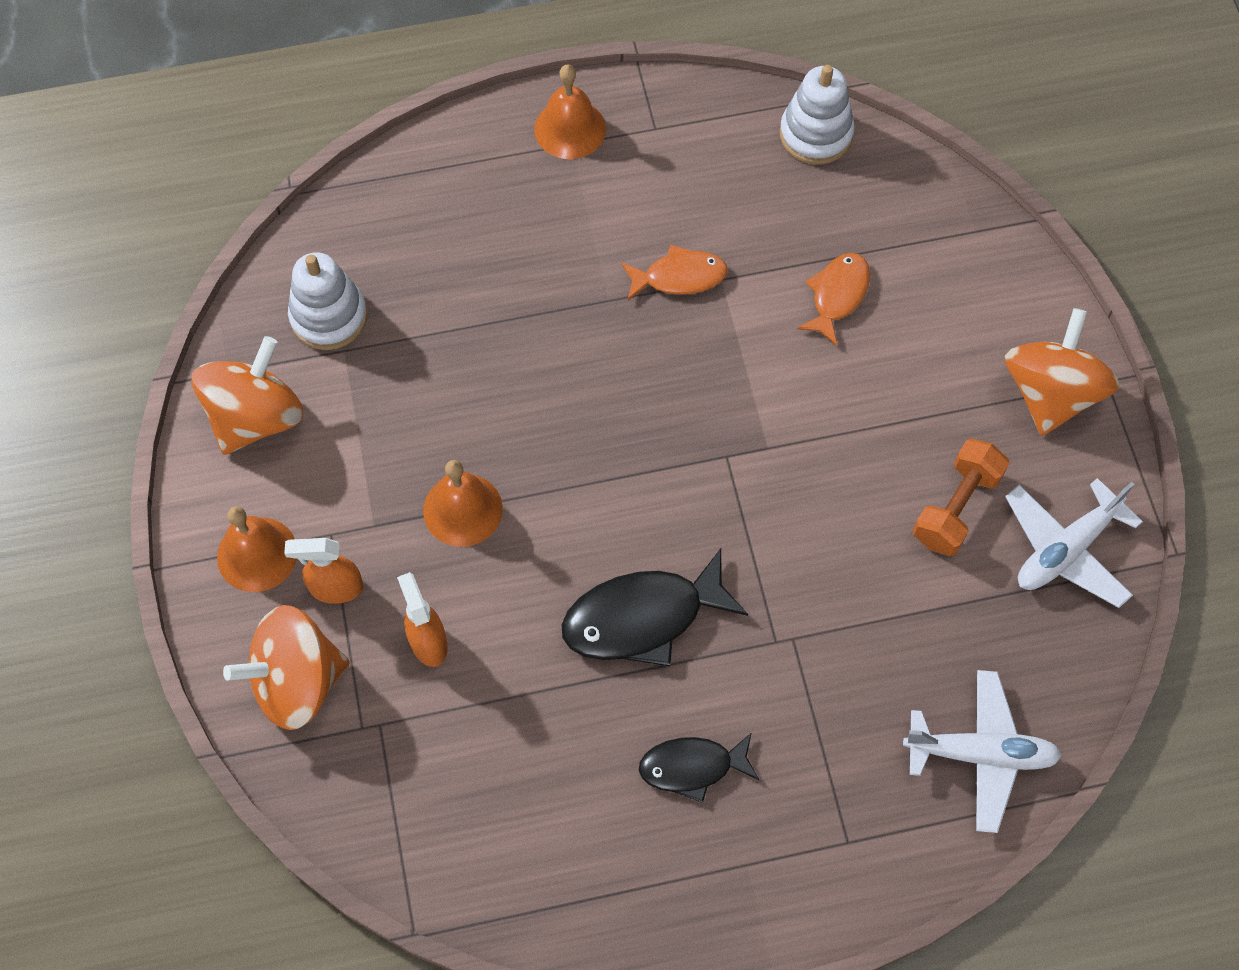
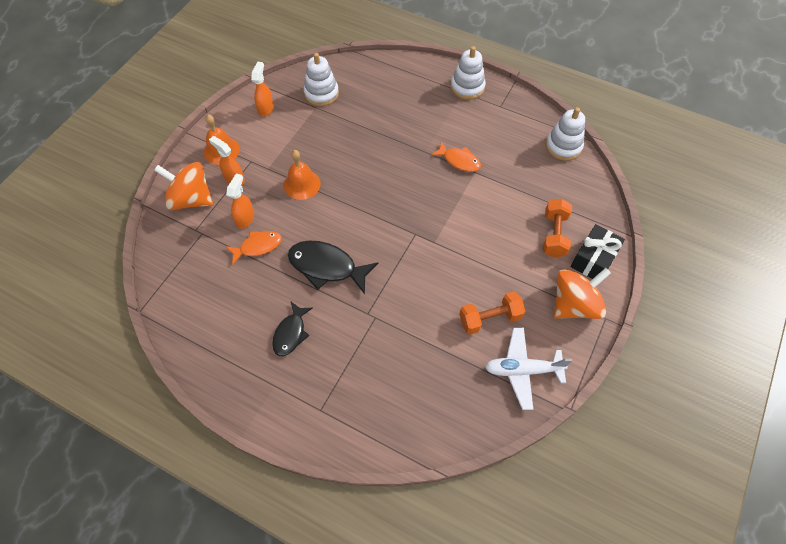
camera: 40 degrees right, 5 degrees down
(256, 417) = (266, 108): orange spinning top -> orange spray bottle
(570, 129) = (467, 87): orange bell -> white stacking toy
(692, 767) = (291, 333): black fish -> black fish turned 105 degrees counterclockwise
(837, 295) = (516, 208): orange fish -> orange fish (258, 246)
(930, 300) = (554, 235): none -> orange dumbbell
(980, 754) = (407, 421): white plane -> none
(1017, 300) = (593, 259): none -> black gift

